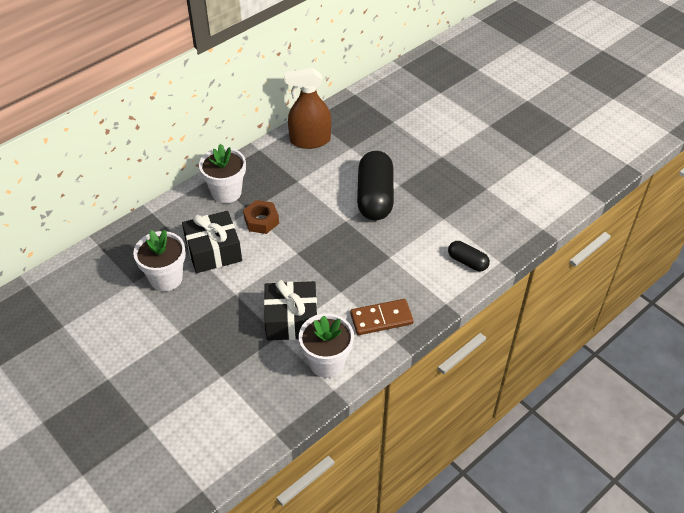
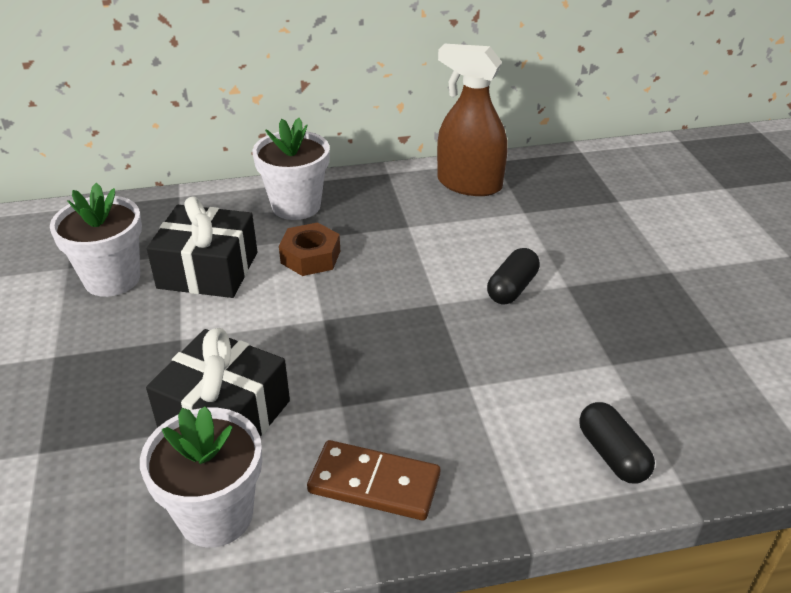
camera: 30 degrees right, 10 degrees down
(375, 197) = (512, 288): black capsule -> black capsule, size x0.51

